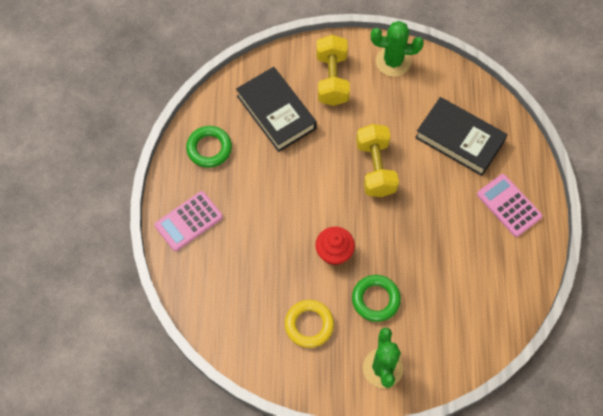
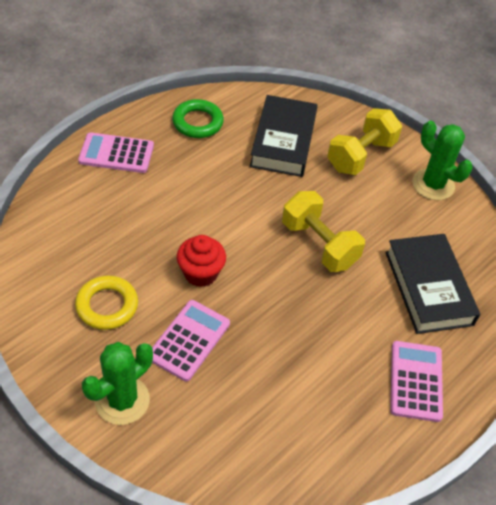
camera: 40 degrees right, 15 degrees down
(375, 168) = (319, 244): yellow dumbbell -> yellow dumbbell turned 75 degrees counterclockwise
(375, 299) = (189, 340): green ring -> pink calculator

